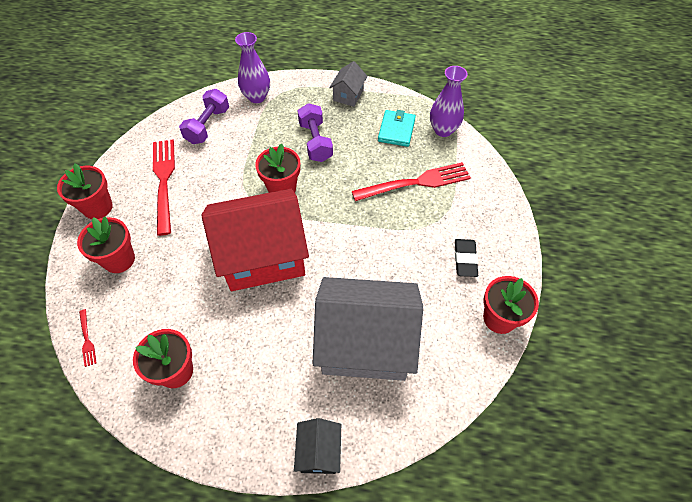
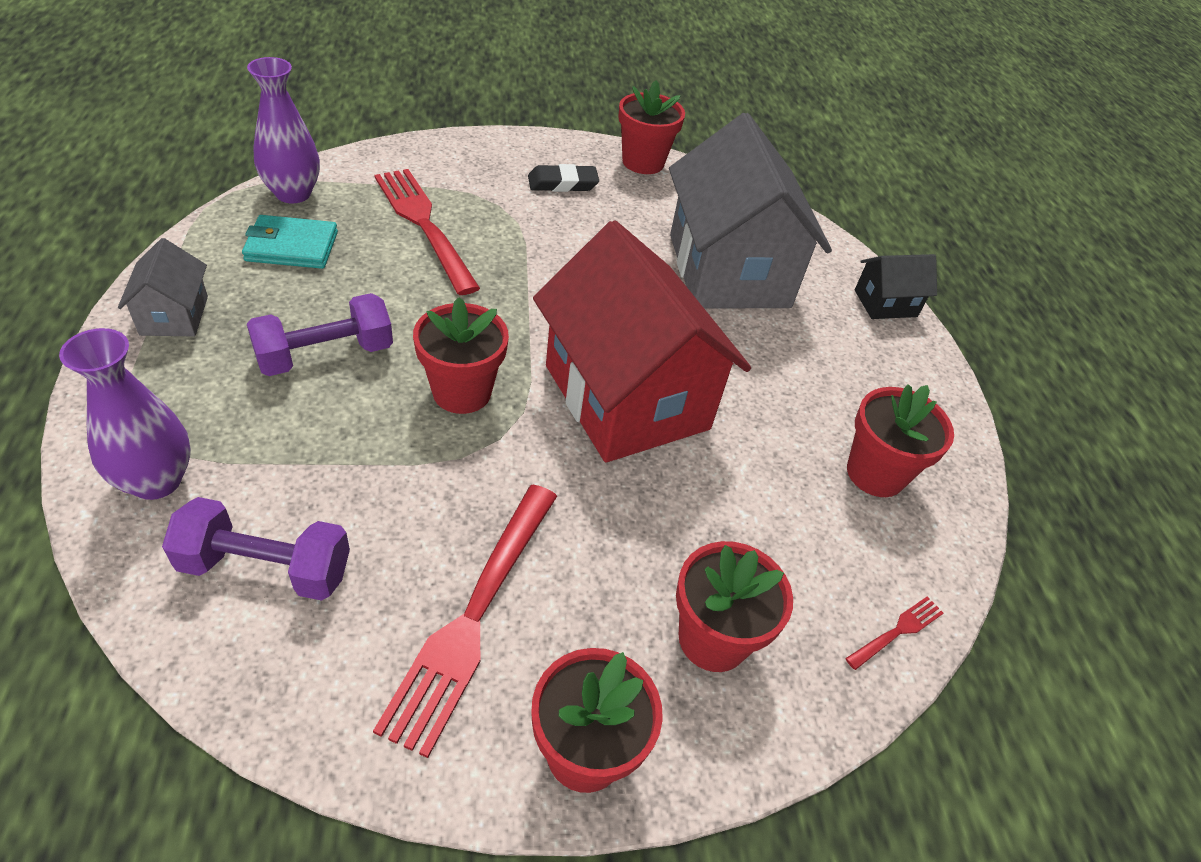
camera: 110 degrees left, 10 degrees down
(164, 181) = (473, 616): red fork -> red fork turned 45 degrees counterclockwise
(348, 95) = (174, 315): grey house -> grey house turned 75 degrees clockwise

